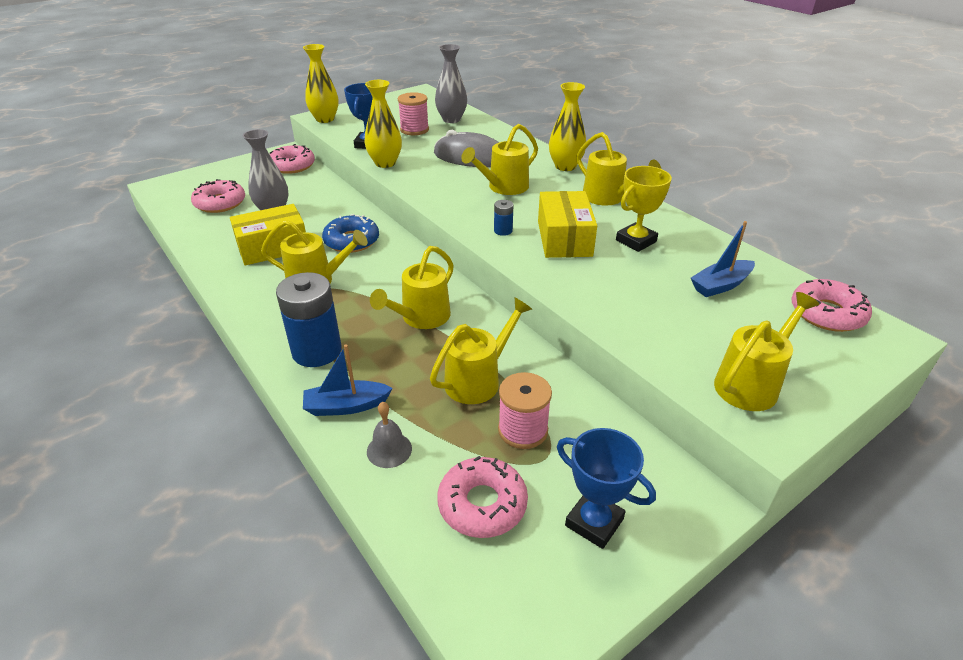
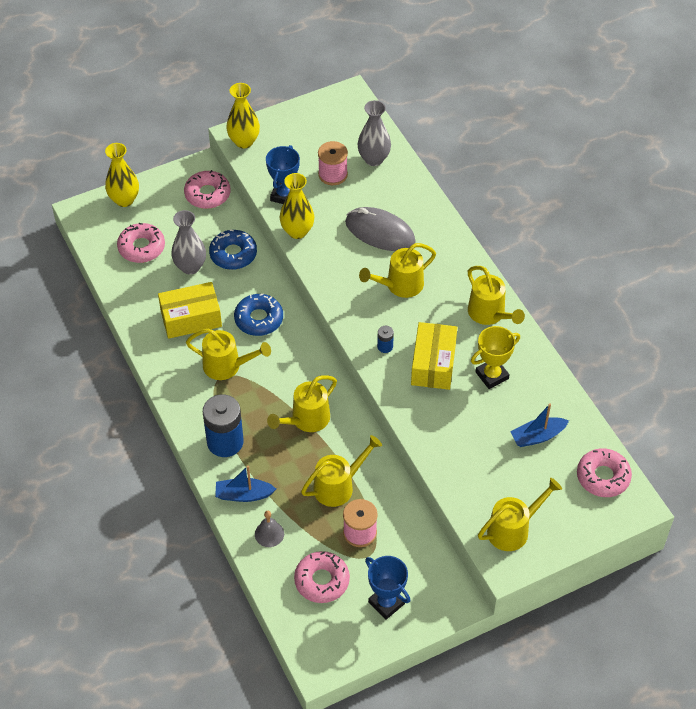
camera: 10 degrees right, 15 degrees up
(320, 199) = (233, 254): none -> blue donut
(565, 166) = (466, 260): yellow vase -> yellow vase (124, 200)

